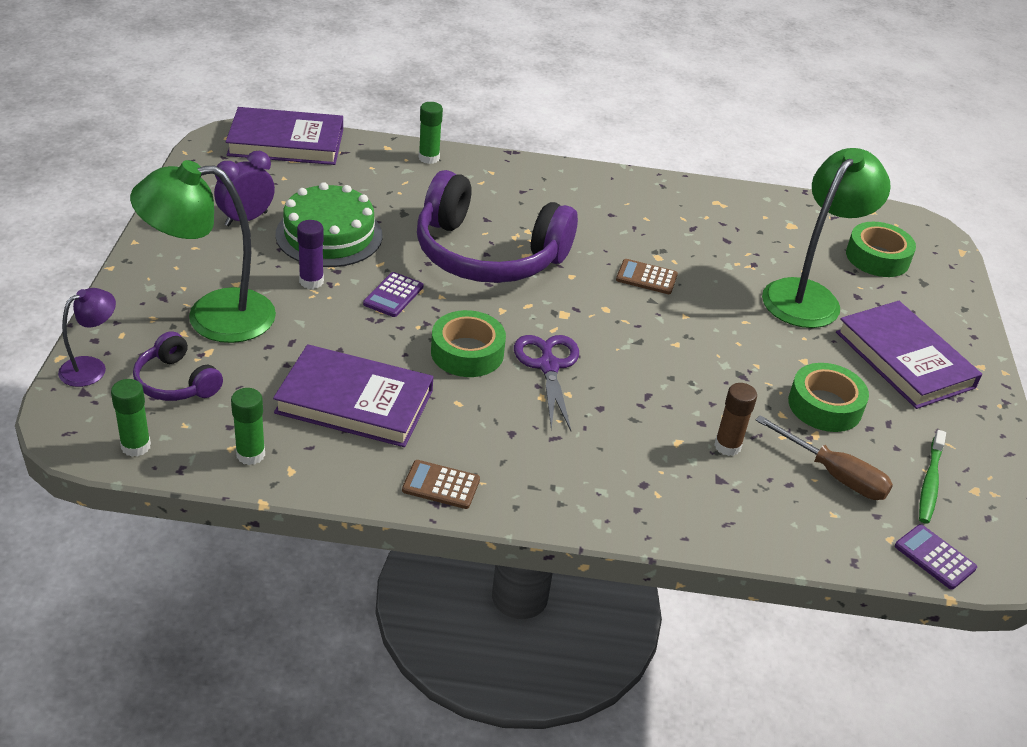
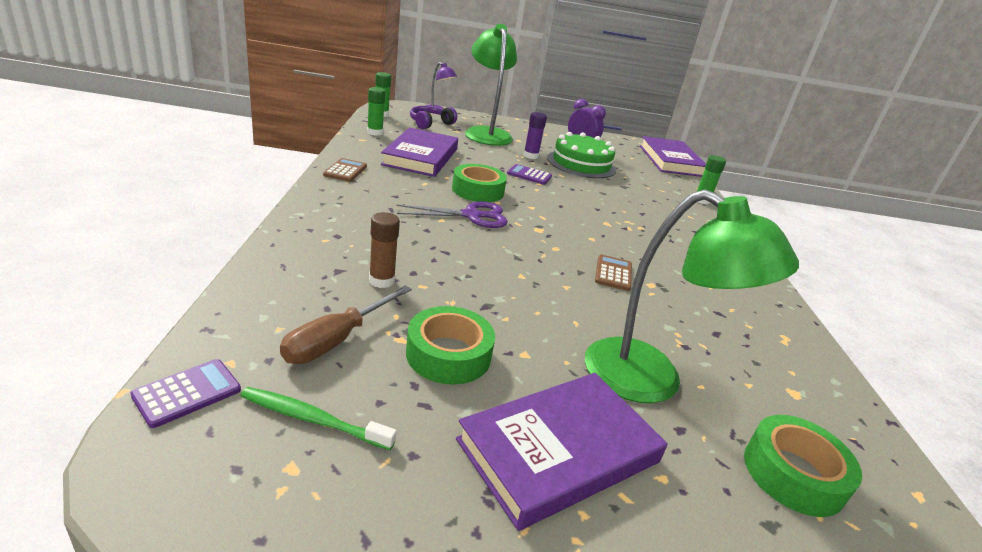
camera: 85 degrees right, 10 degrees down
(487, 254) = (596, 208): purple headphones -> none

